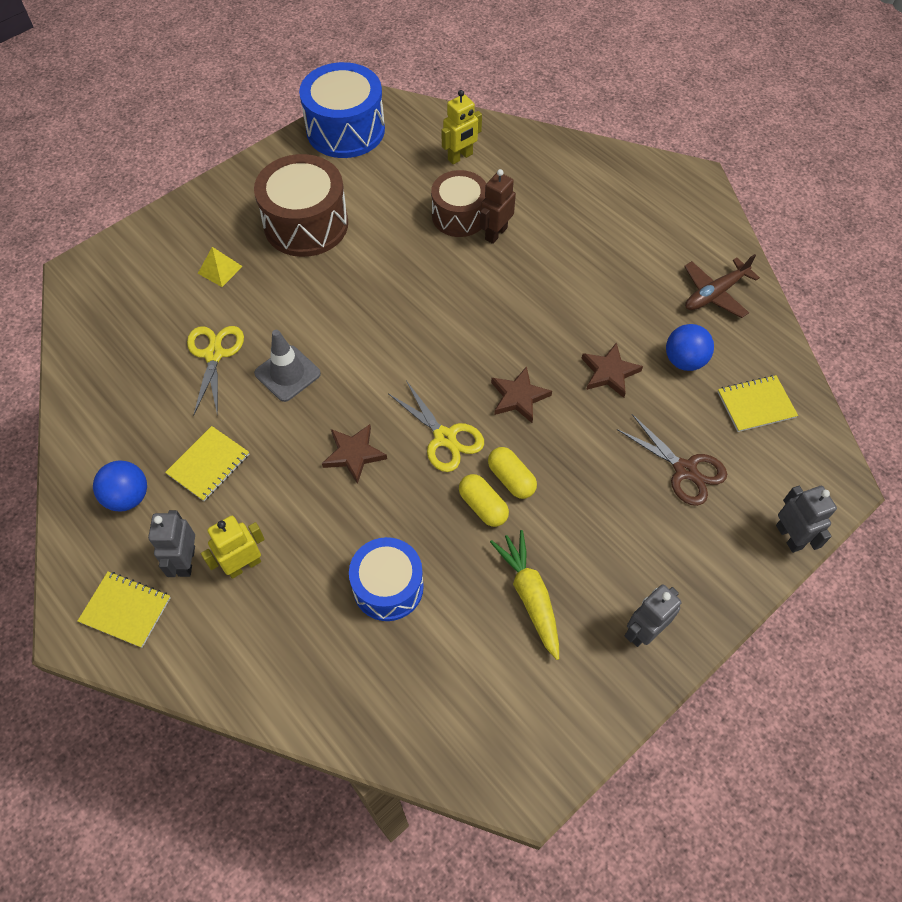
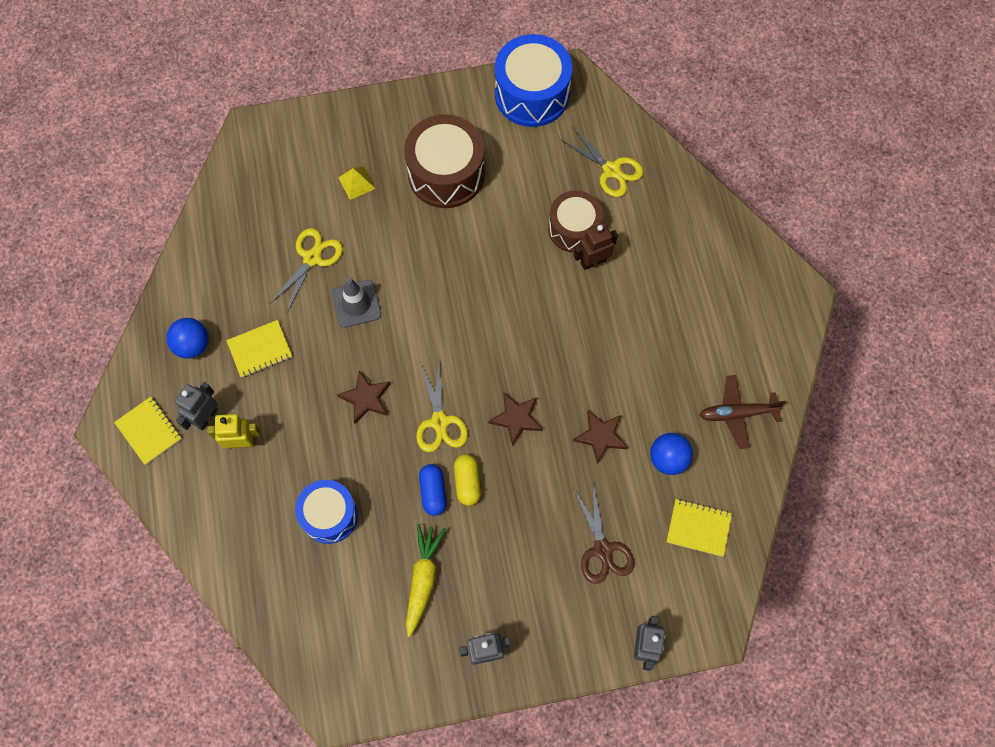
camera: 30 degrees right, 10 degrees up
(460, 157) = (611, 170): yellow robot -> yellow scissors
(483, 506) = (433, 492): yellow capsule -> blue capsule

